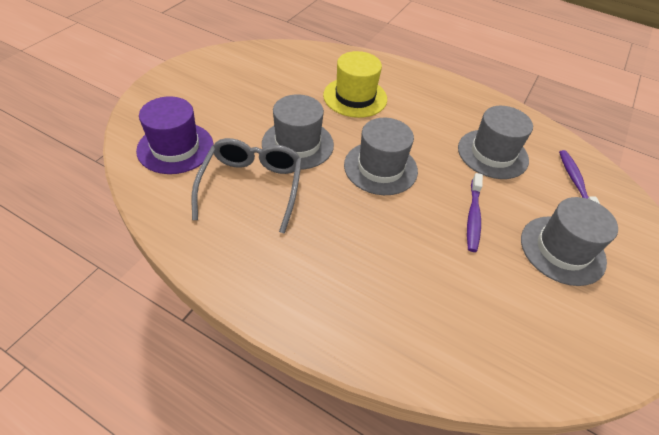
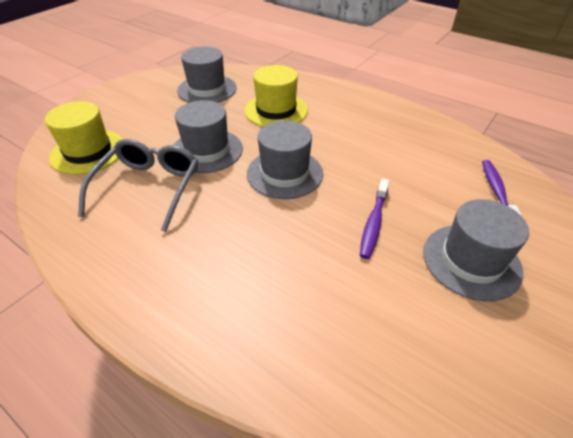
camera: 10 degrees right, 5 degrees down
(175, 148) = (88, 152): purple hat -> yellow hat
(492, 154) = (408, 163): grey hat -> grey hat (207, 89)

